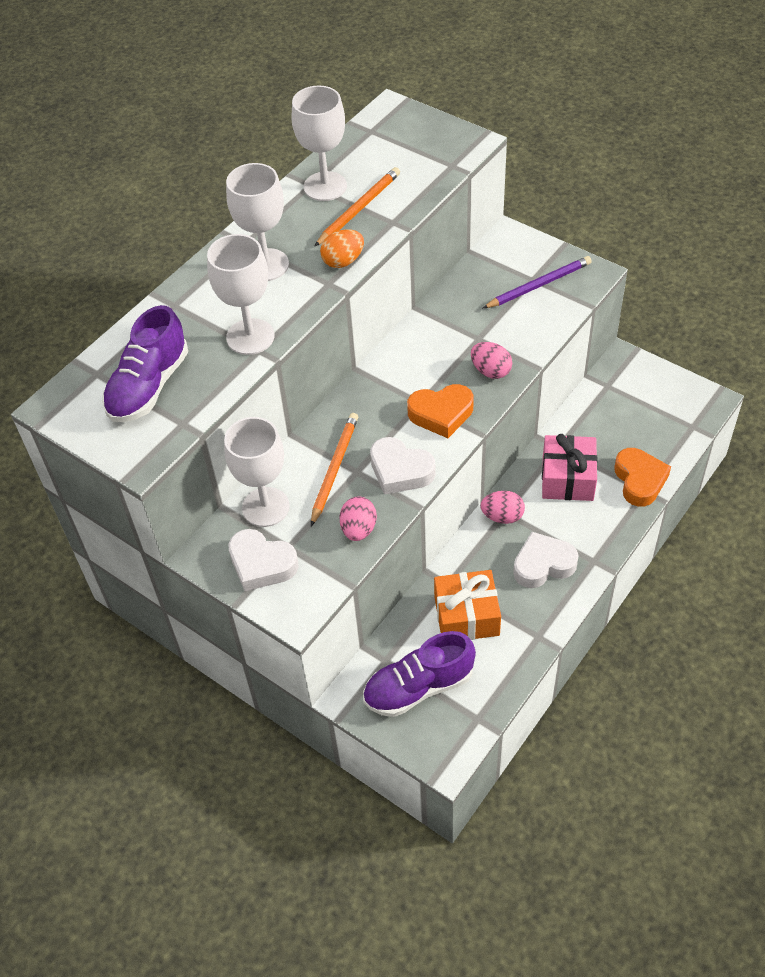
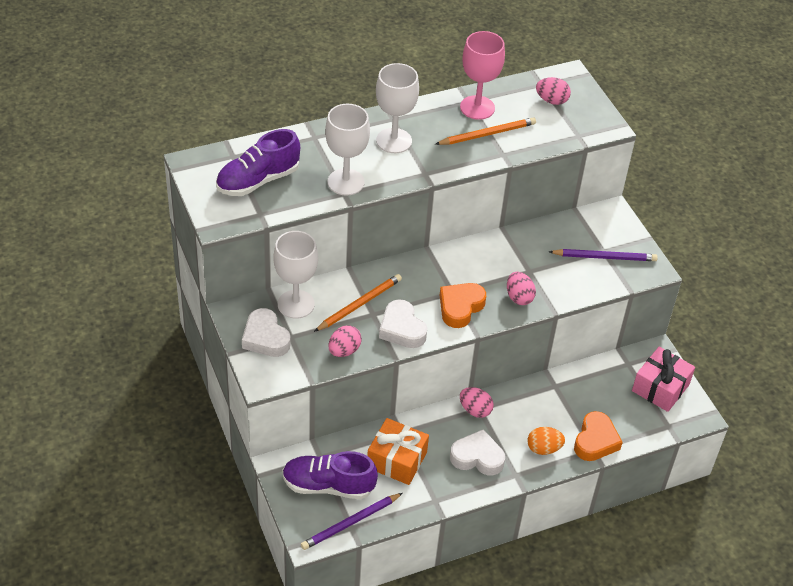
camera: 25 degrees right, 5 degrees down
(325, 186) = (477, 107): white goblet -> pink goblet
(343, 261) = (447, 164): orange egg -> orange egg (543, 448)
(395, 142) = (551, 100): none -> pink egg
(441, 414) = (460, 307): orange heart -> orange heart turned 105 degrees clockwise
(473, 714) = (350, 523): none -> purple pencil
(567, 478) = (543, 411): pink gift -> pink gift (660, 388)

